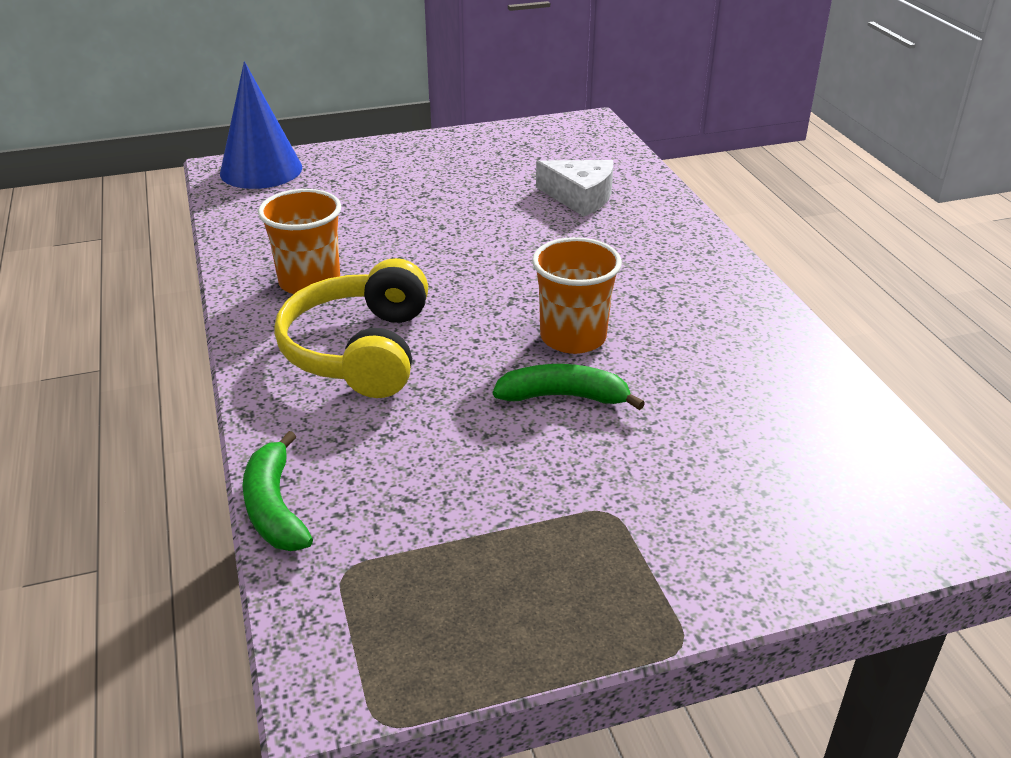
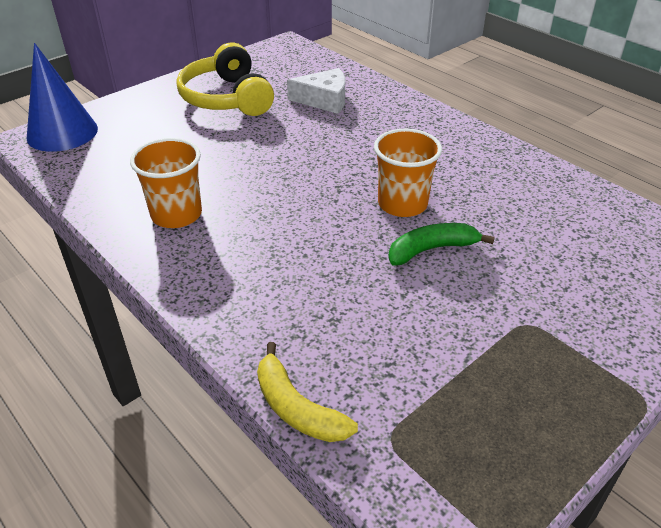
camera: 25 degrees left, 5 degrees up
(274, 507) = (296, 408): green banana -> yellow banana
(359, 350) = (260, 258): yellow headphones -> yellow headphones (227, 98)

